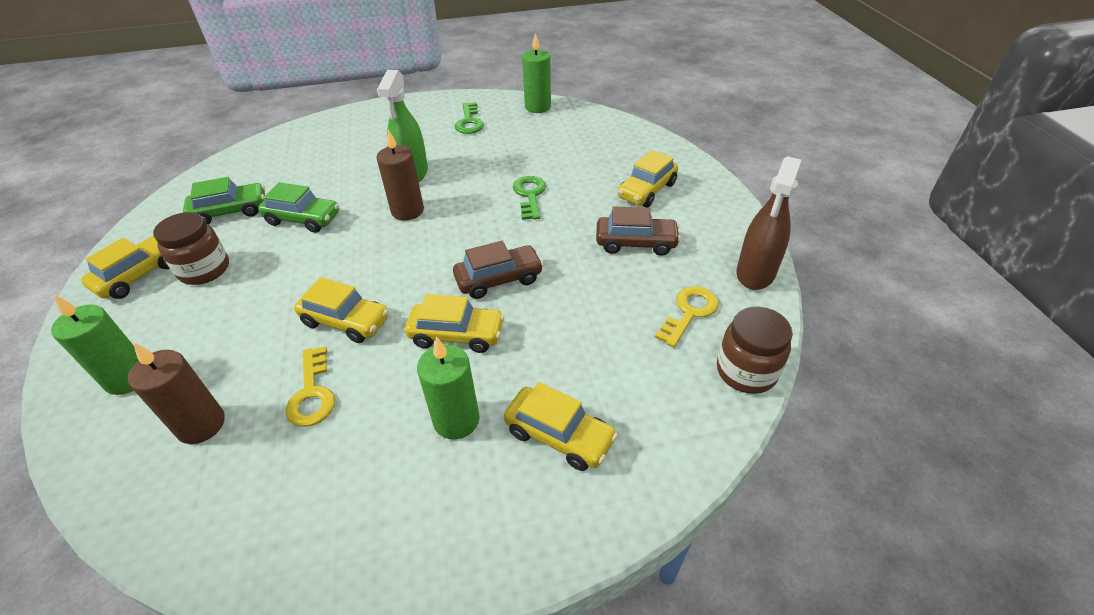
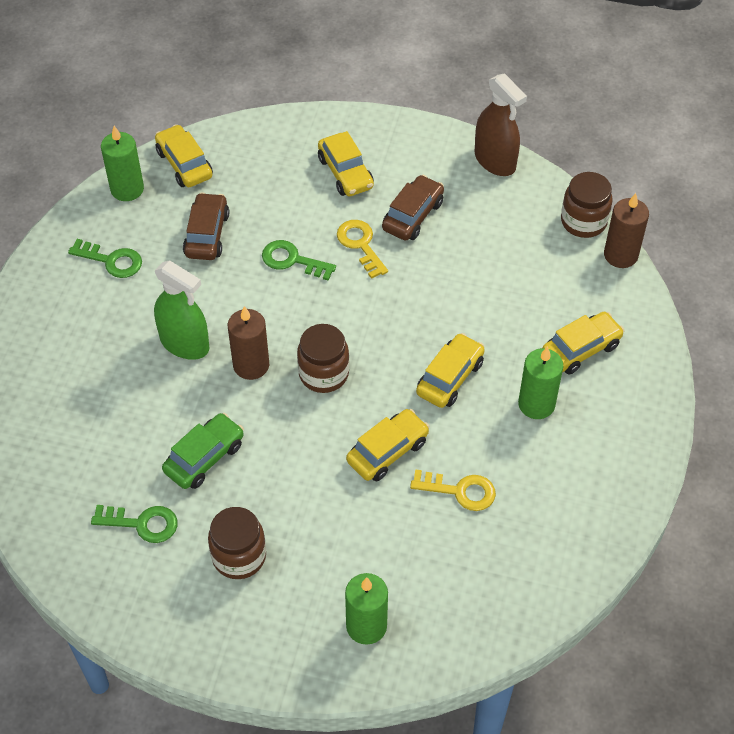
camera: 65 degrees left, 10 degrees up
(139, 275) = (210, 617): yellow car -> yellow car (184, 164)
(201, 425) = (452, 572): brown candle -> brown candle (620, 255)
(230, 211) = (142, 523): green car -> green key
(418, 251) = (323, 374): none -> brown jar
(499, 279) = (400, 327): brown car -> brown car (207, 234)
(689, 312) = (512, 222): yellow key -> yellow key (360, 245)

